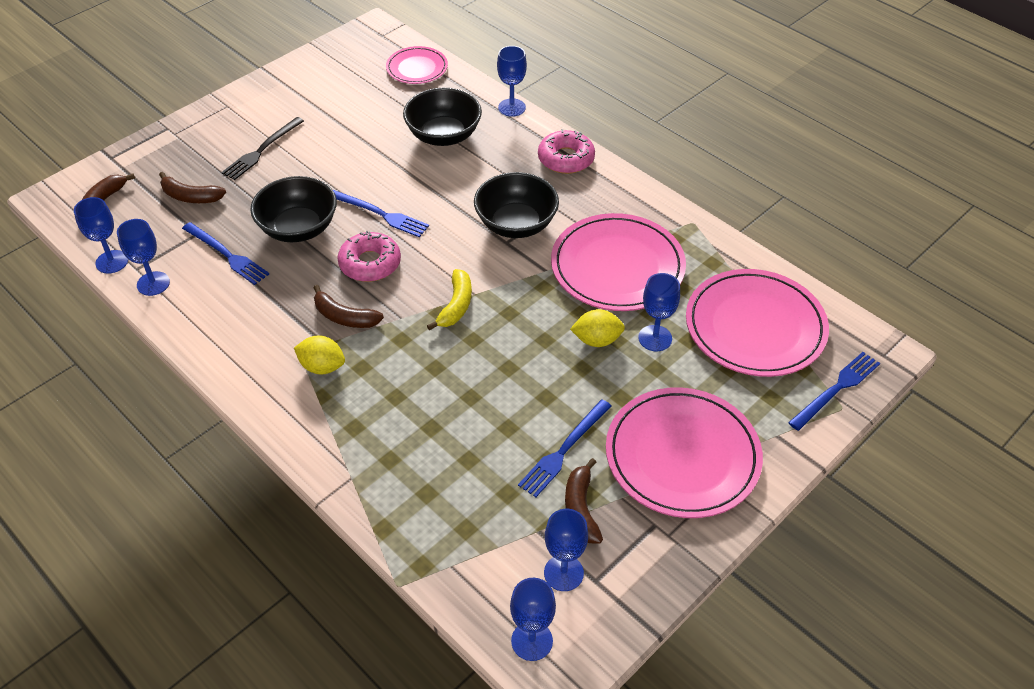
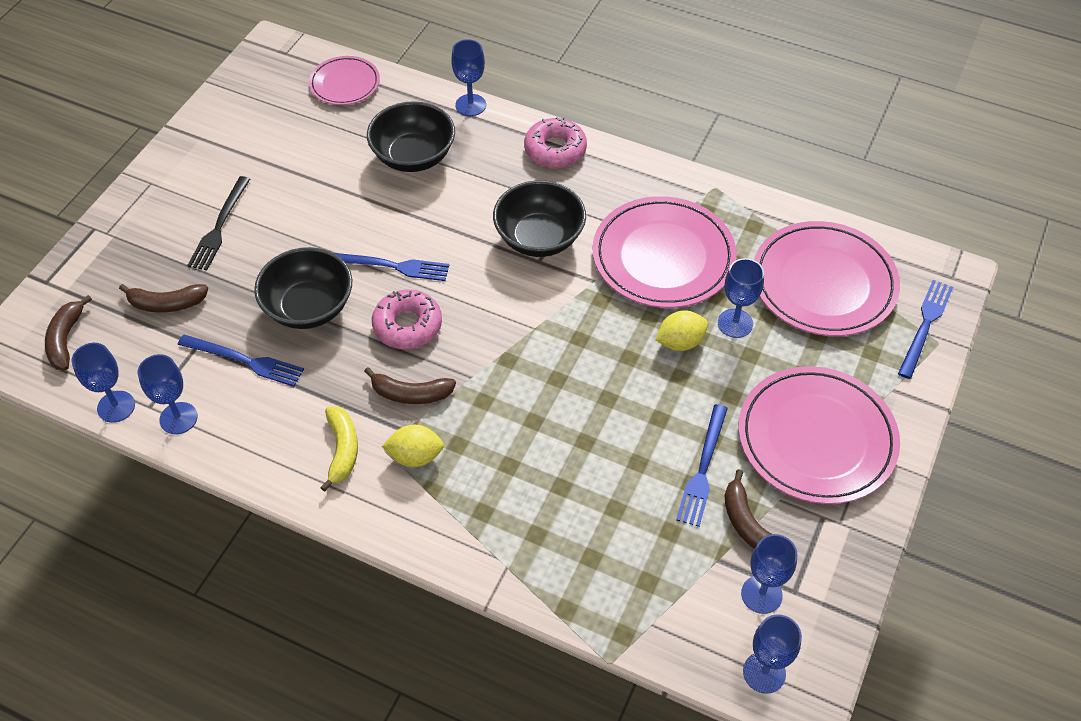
camera: 20 degrees left, 5 degrees up
(456, 305) = (521, 347): yellow banana -> yellow banana (342, 450)

